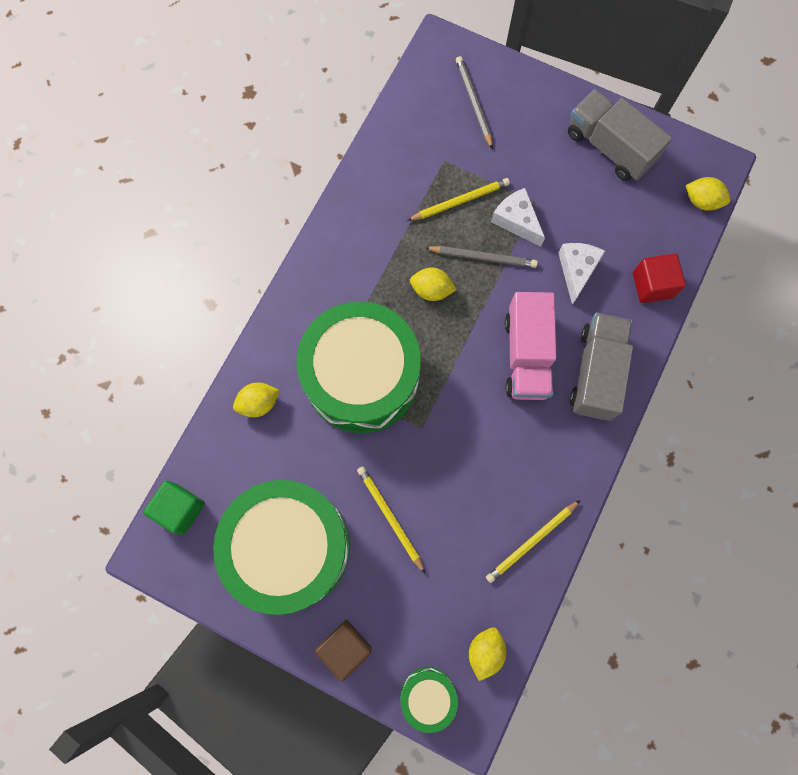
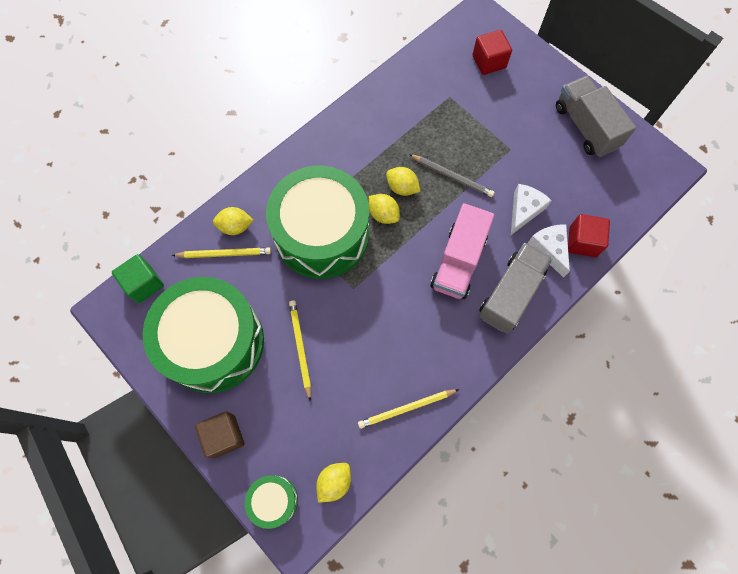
camera: 20 degrees right, 5 degrees down
(460, 201) = (450, 129): yellow pencil -> yellow pencil (224, 254)
(473, 102) = (489, 62): grey pencil -> red cube
(516, 221) = (489, 158): white cheese -> white cheese (549, 249)
(701, 201) = (648, 191): yellow lemon -> yellow lemon (383, 214)

